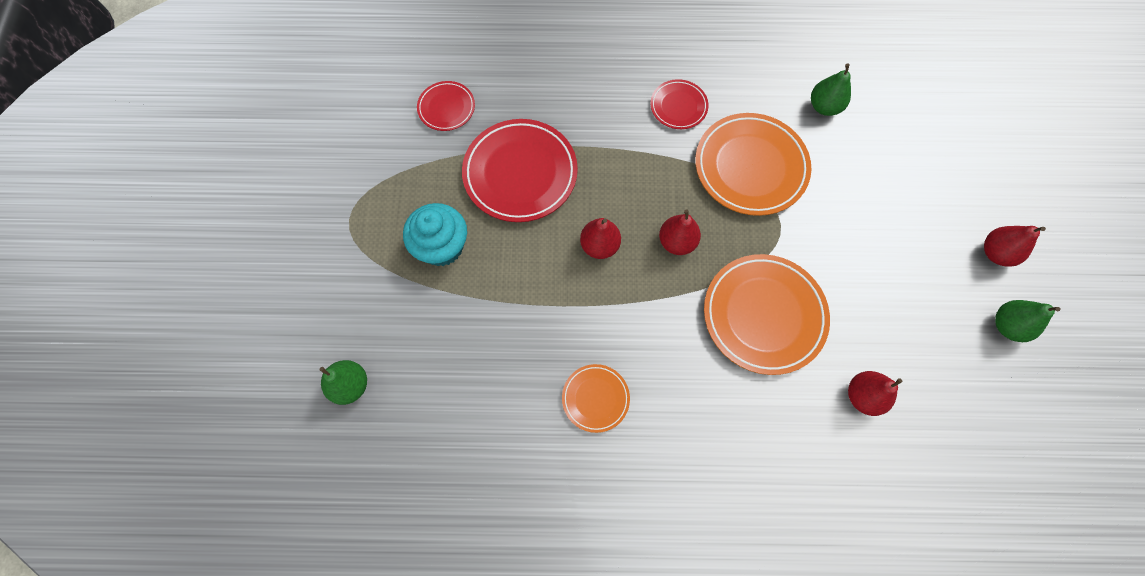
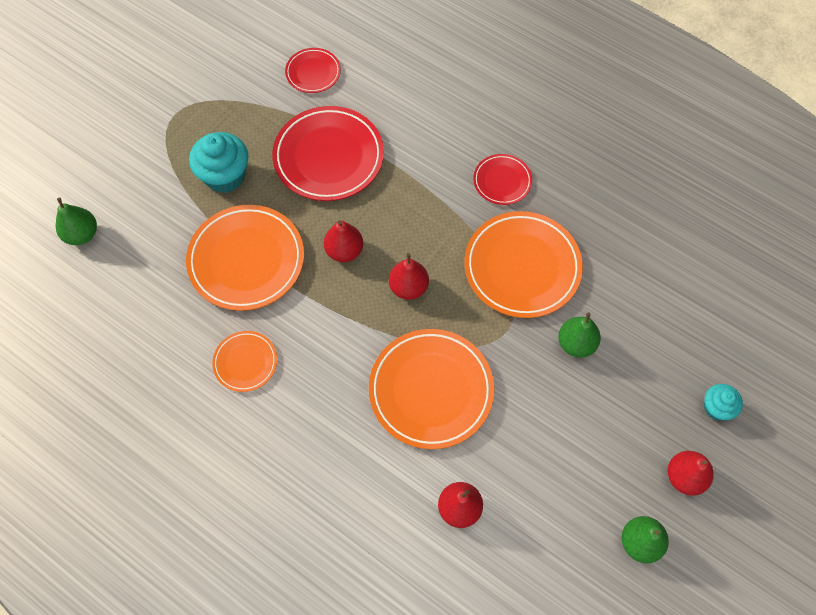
camera: 35 degrees right, 5 degrees down
(523, 308) = (246, 260): none -> orange plate
(824, 106) = (632, 257): green pear -> green pear (576, 343)
(974, 184) = (716, 408): none -> turquoise cupcake

